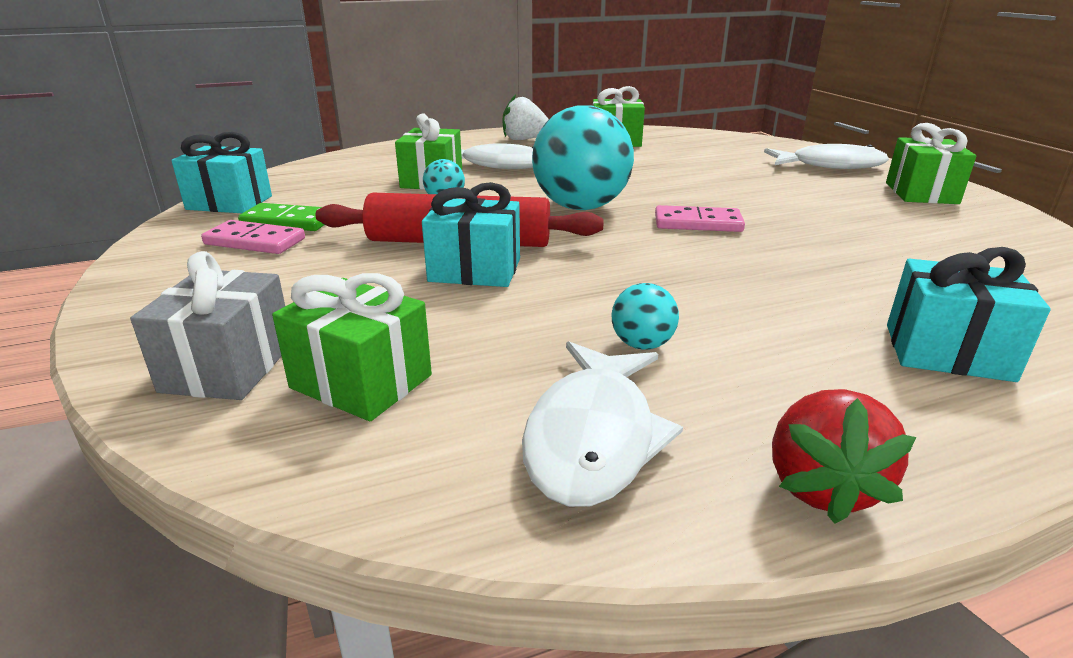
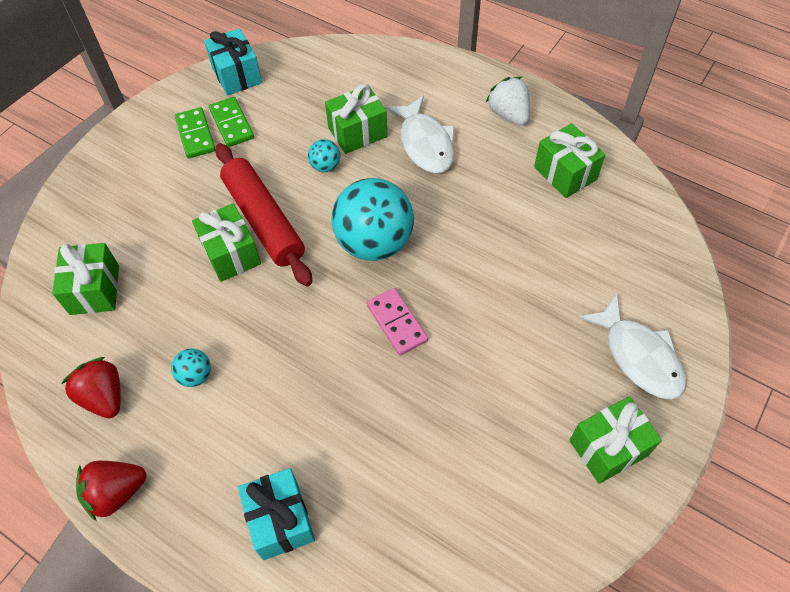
camera: 55 degrees right, 30 degrees up
(228, 367) = (77, 237): grey gift -> none
(255, 241) = (195, 135): pink domino -> green domino
(475, 270) = (231, 254): turquoise gift -> green gift
(593, 437) = (104, 396): white fish -> red strawberry

